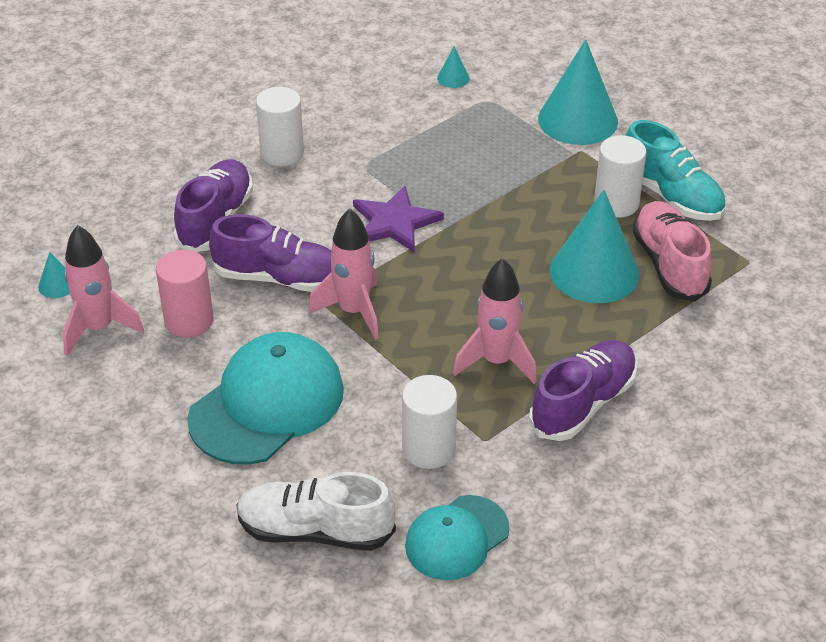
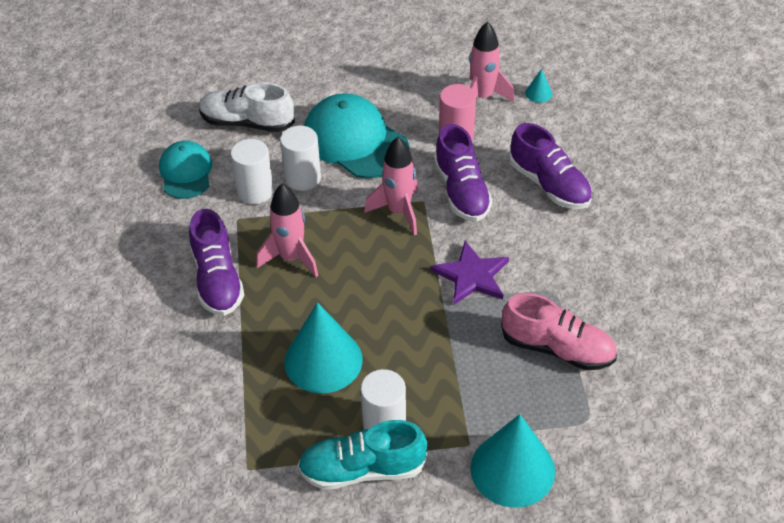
camera: 125 degrees right, 5 degrees up
(267, 404) = (355, 141): turquoise cap -> turquoise cap turned 150 degrees clockwise
(279, 278) = (461, 191): purple shoe -> purple shoe turned 60 degrees counterclockwise
(282, 153) = (604, 250): white cylinder -> white cylinder (303, 178)
(315, 531) = (247, 122): white shoe -> white shoe turned 120 degrees counterclockwise
(453, 78) = (639, 412): turquoise cone -> none
(669, 264) = (290, 412): pink shoe -> pink shoe (557, 348)

